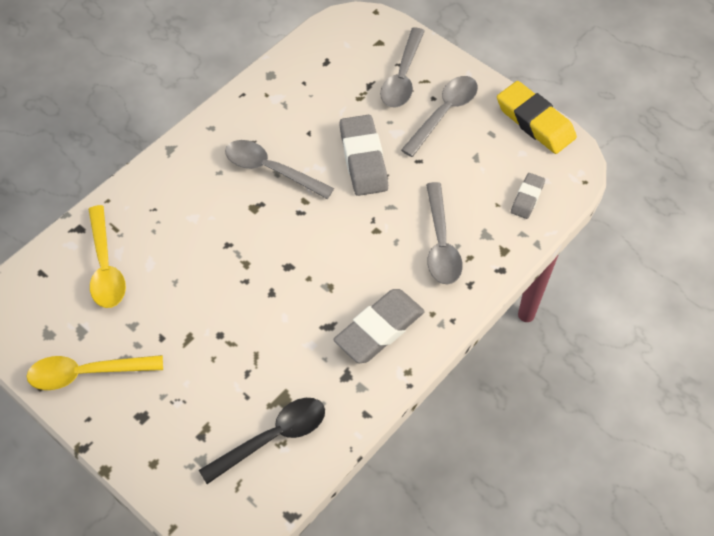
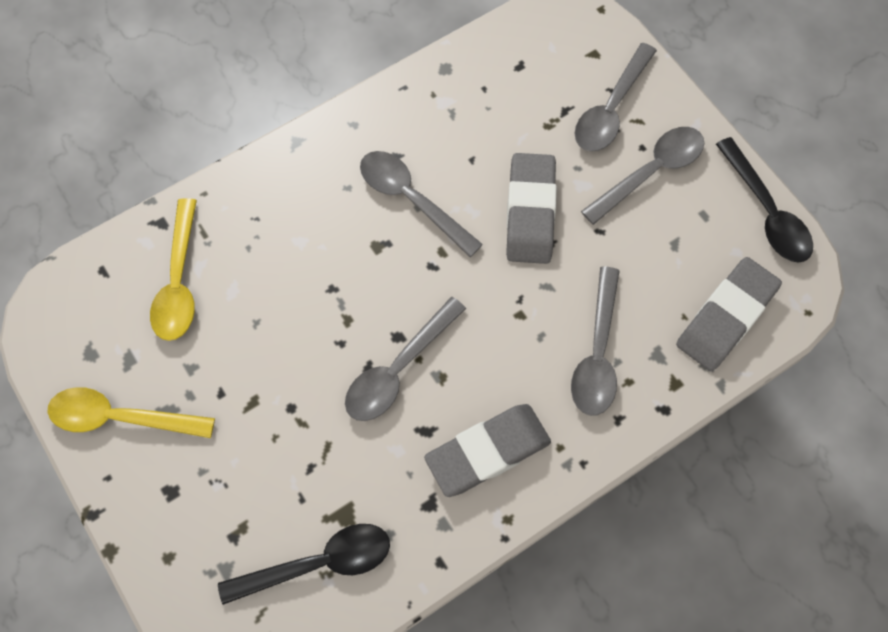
camera: 15 degrees right, 10 degrees up
(295, 288) = (398, 369): none -> grey spoon
(527, 198) = (726, 317): grey eraser -> grey eraser, size x1.82
(535, 121) = (766, 211): yellow eraser -> black spoon

